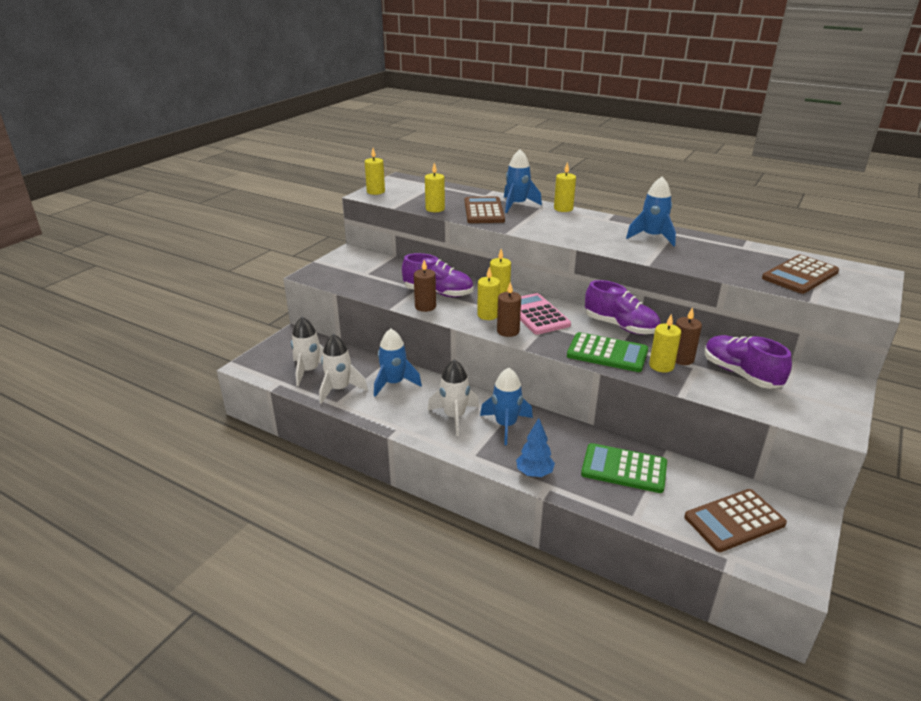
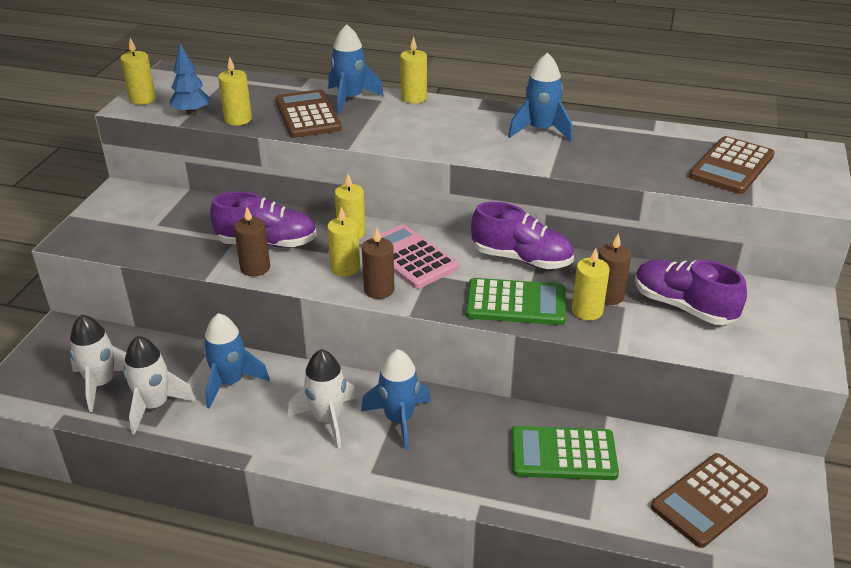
camera: 15 degrees left, 5 degrees up
(534, 473) = (454, 484): blue tree -> blue tree (192, 113)

